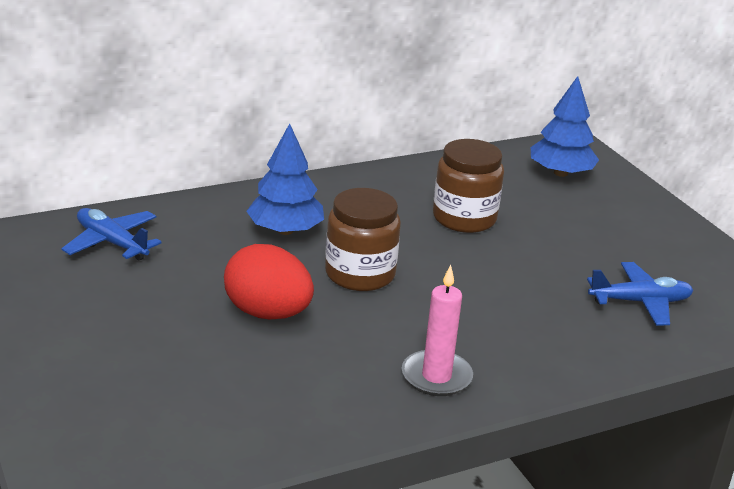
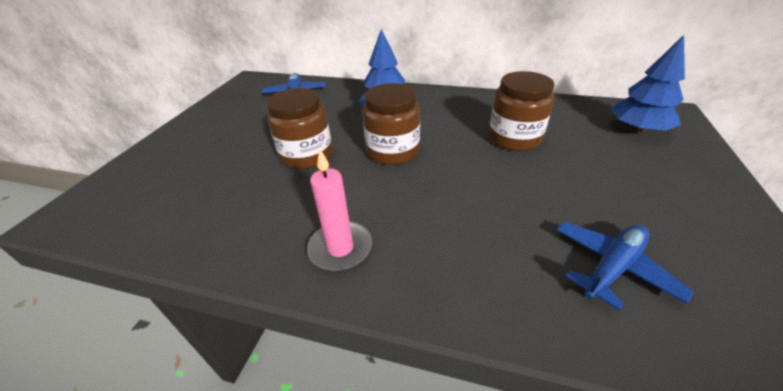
camera: 45 degrees right, 10 degrees up
(267, 313) = (306, 155): red egg -> brown jar
(640, 302) = (612, 267): blue plane -> blue plane turned 75 degrees counterclockwise

